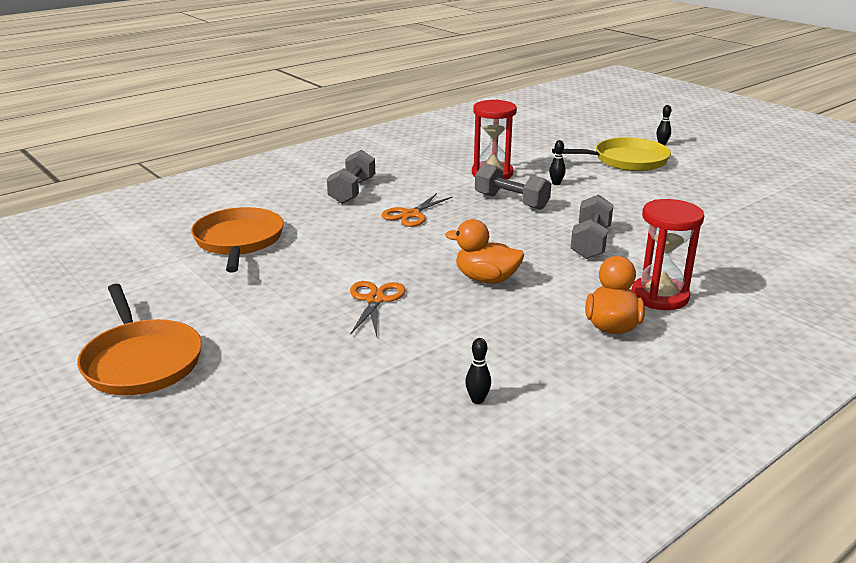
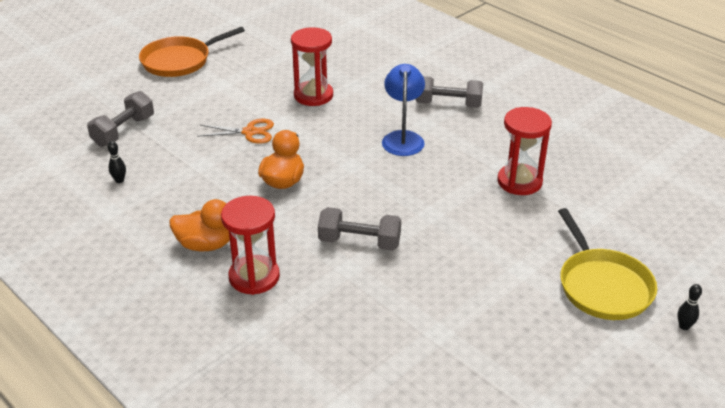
camera: 85 degrees right, 10 degrees up
(238, 241) = (339, 66): orange pan -> none
(302, 258) = (313, 95): none -> red hourglass
(411, 214) = (403, 138): orange scissors -> blue lamp
(511, 201) = (447, 194): grey dumbbell -> grey dumbbell (123, 131)
(556, 183) = (505, 225): black bowling pin -> none

